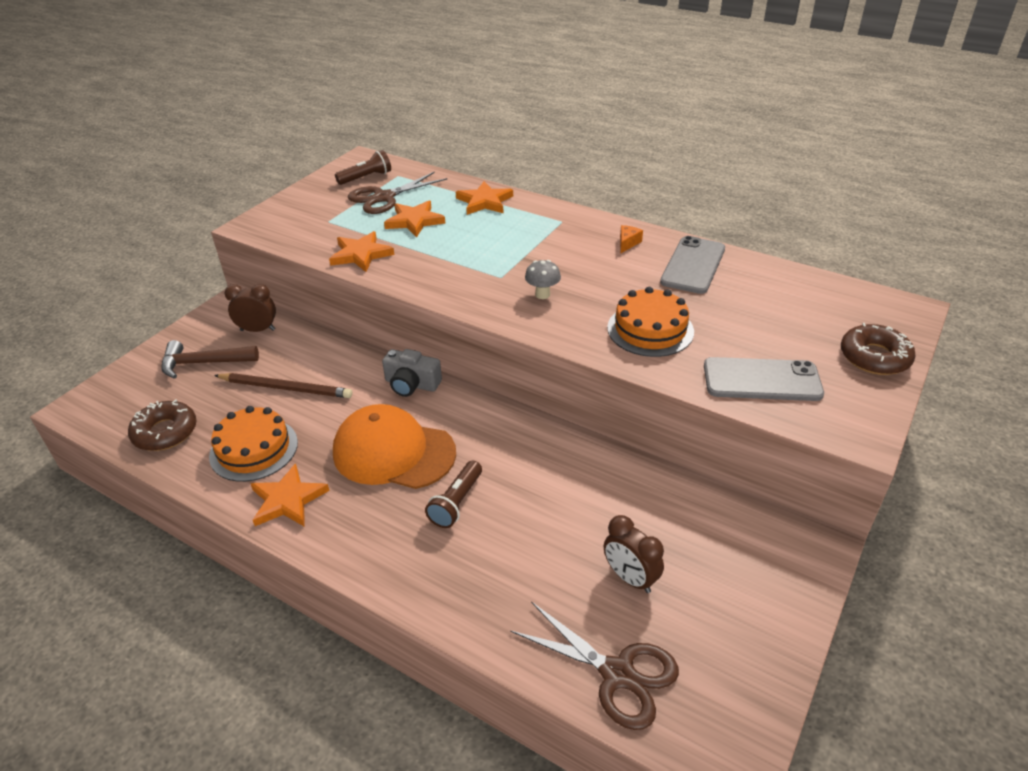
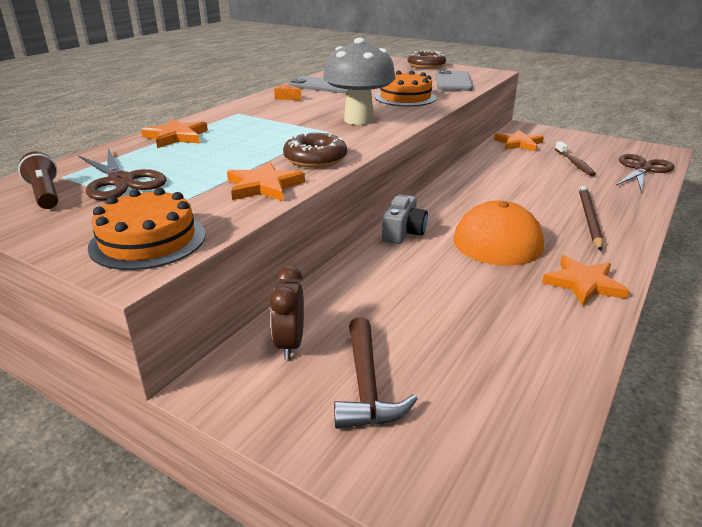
camera: 90 degrees left, 10 degrees down
(165, 432) = (522, 394): brown donut -> brown donut (315, 159)
(254, 449) = (524, 314): orange cake -> orange cake (148, 240)
(286, 388) = (417, 304): brown pencil -> brown pencil (589, 219)
(414, 221) = (198, 164): orange star -> orange star (518, 143)
(456, 503) = (543, 210): brown flashlight -> none
(542, 294) = (359, 120): grey mushroom -> grey mushroom, size x2.29
(630, 578) = (574, 163): brown clock -> brown toothbrush

